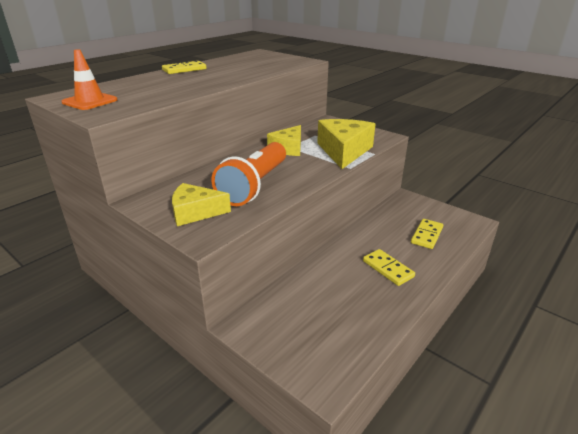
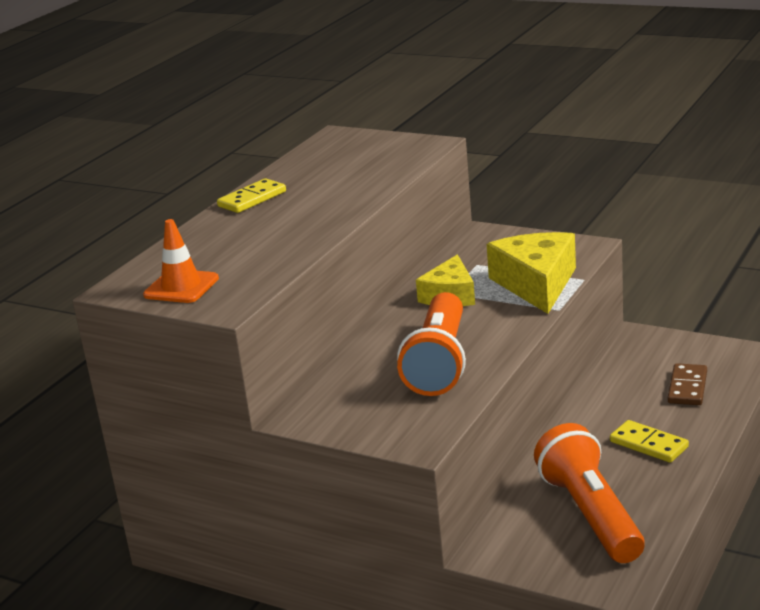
camera: 10 degrees left, 5 degrees down
(195, 212) = (385, 415): yellow cheese -> none
(327, 312) = (590, 514): none -> orange flashlight
(426, 235) = (687, 387): yellow domino -> brown domino

